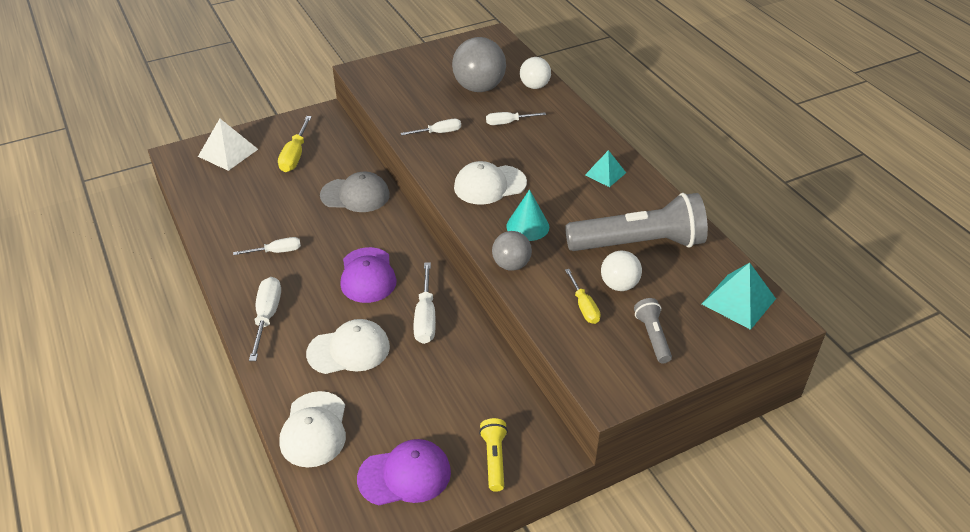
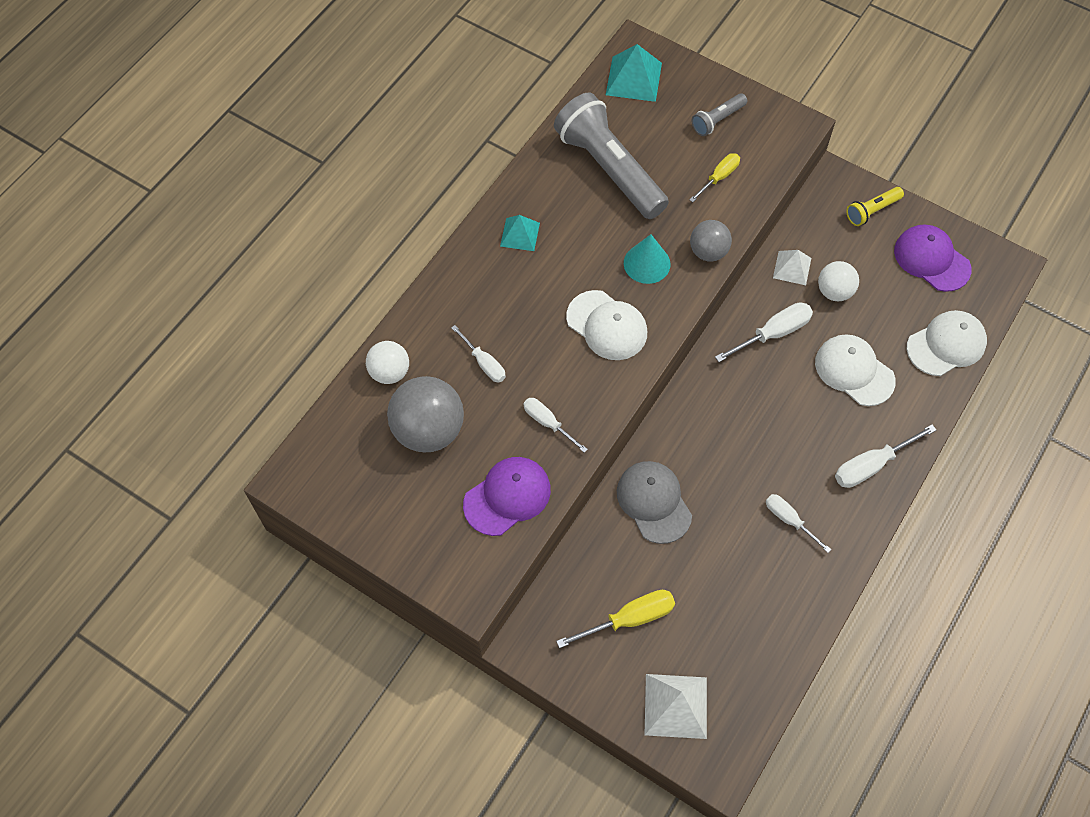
camera: 120 degrees left, 20 degrees up
(367, 275) = (759, 413): purple cap -> purple cap (507, 497)
(477, 362) = (792, 268): none -> white pyramid
(619, 285) = (674, 163): white ball -> white ball (834, 291)

